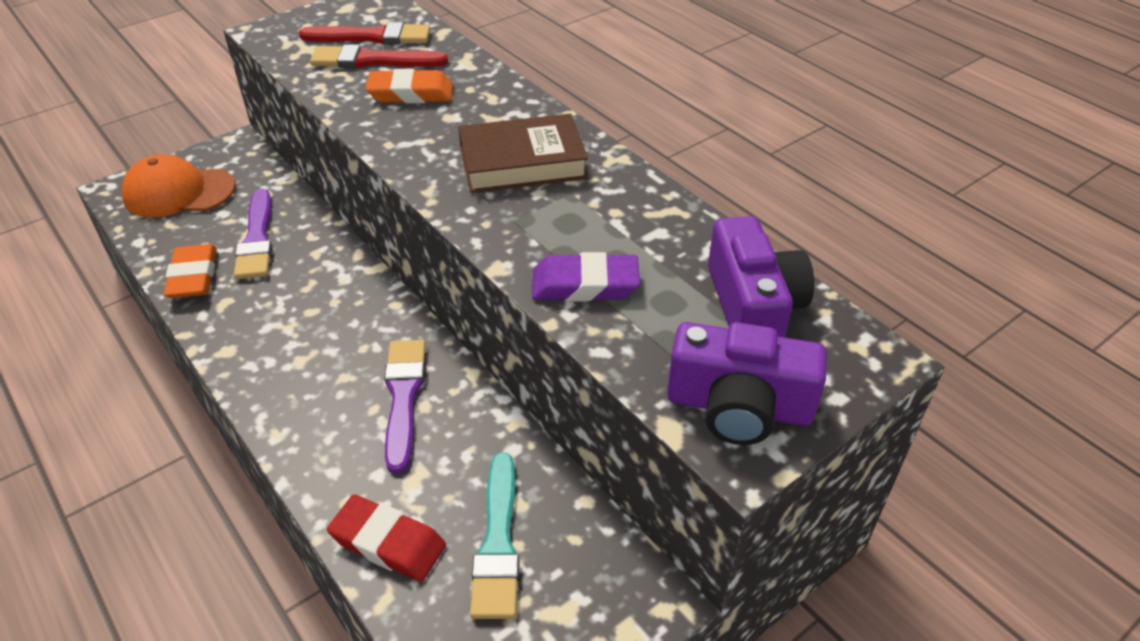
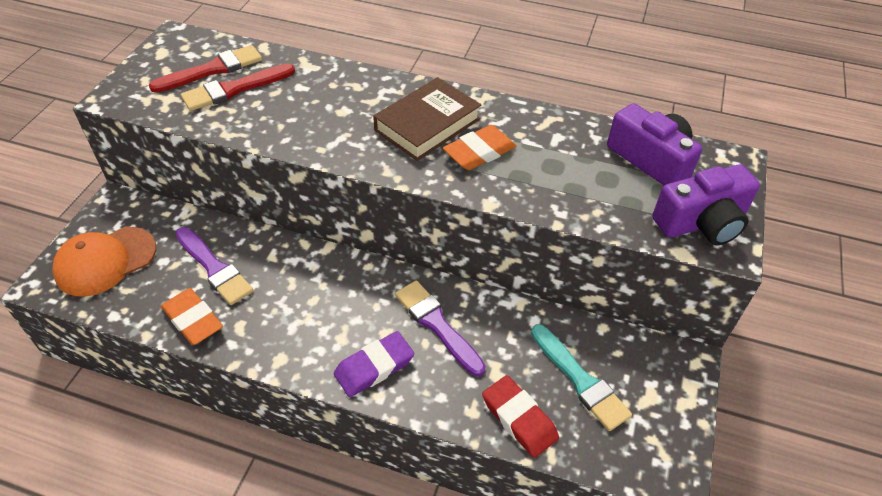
camera: 35 degrees left, 5 degrees up
(388, 542) = (519, 418): red eraser -> red eraser turned 60 degrees clockwise
(411, 93) = (294, 104): orange eraser -> orange eraser (479, 152)
(585, 285) = (551, 190): purple eraser -> purple eraser (374, 367)

